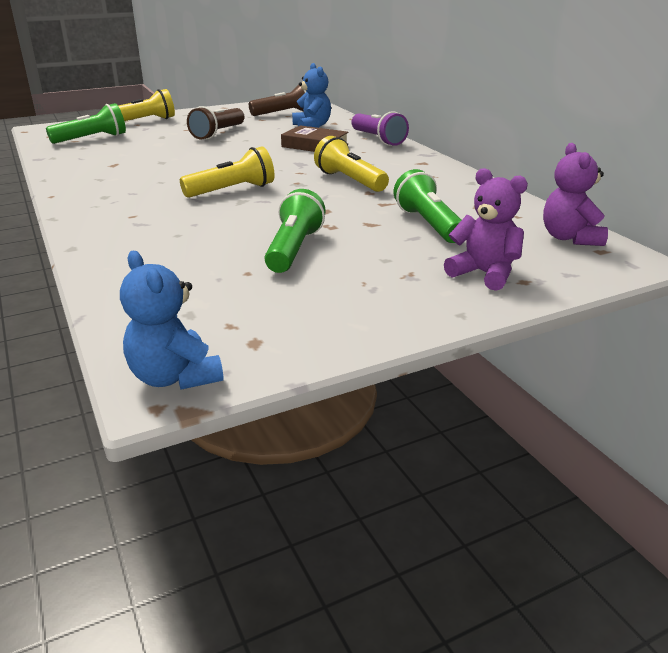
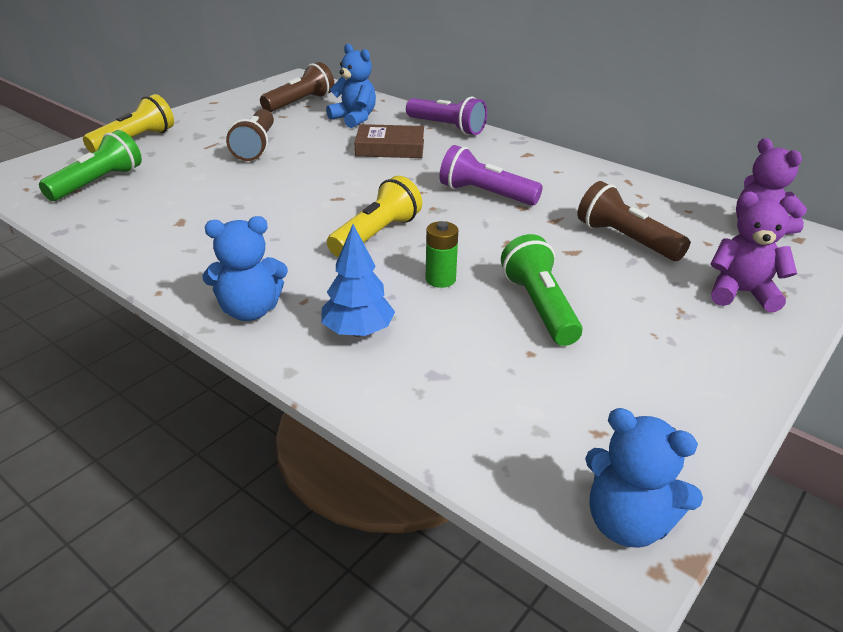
camera: 25 degrees left, 5 degrees up
(91, 214) = (250, 310): none -> blue teddy bear
(143, 237) = (358, 331): none -> blue tree
(242, 221) = (440, 279): none -> green battery
(350, 181) = (485, 194): yellow flashlight -> purple flashlight
(428, 224) = (625, 240): green flashlight -> brown flashlight

